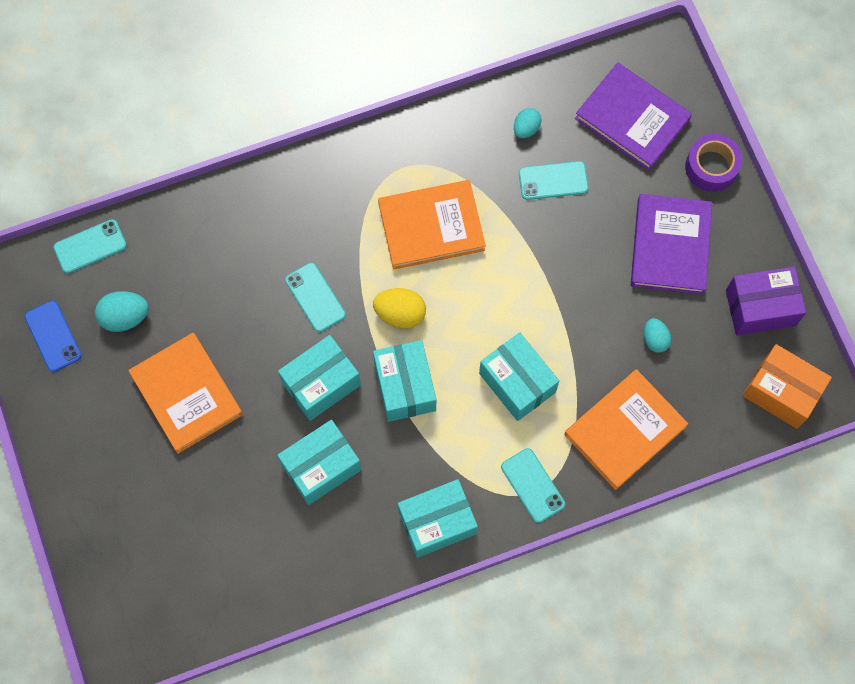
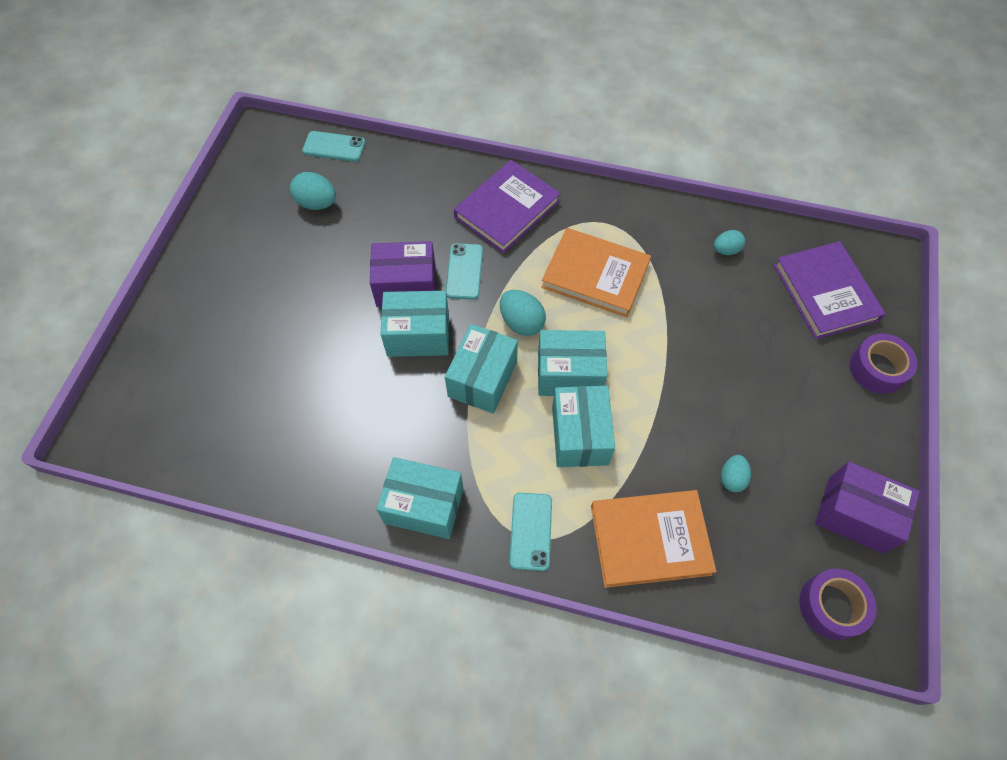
camera: 35 degrees right, 10 degrees down
(53, 336) = (258, 186): blue phone -> none
(186, 394) = (313, 280): orange book -> none
(275, 345) = (406, 286): none -> purple box
(321, 467) = (366, 397): turquoise box -> turquoise box (569, 374)
(400, 314) = (521, 322): yellow egg -> turquoise egg
(553, 180) = (723, 299): turquoise phone -> none
(670, 246) = (797, 410): purple book -> purple book (507, 209)
(781, 392) = (831, 606): orange box -> purple tape

